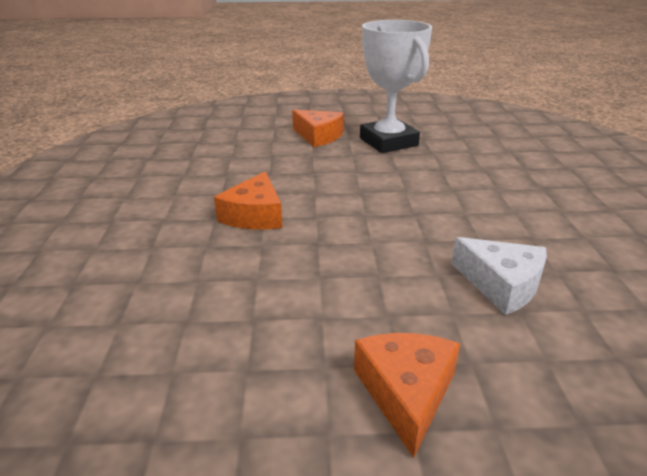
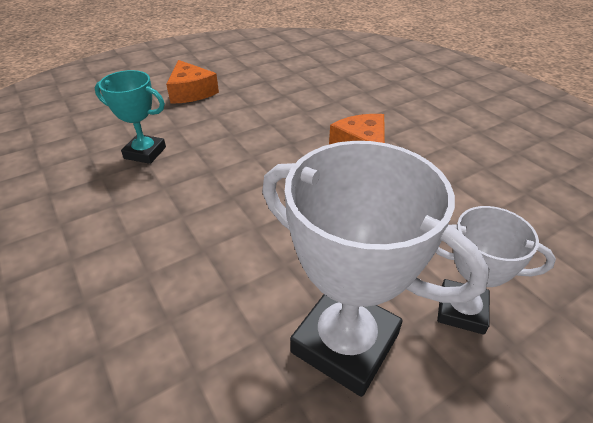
camera: 150 degrees right, 10 degrees up
(318, 136) = (461, 310): orange cheese -> white trophy
(501, 284) = (145, 153): white cheese -> turquoise trophy

